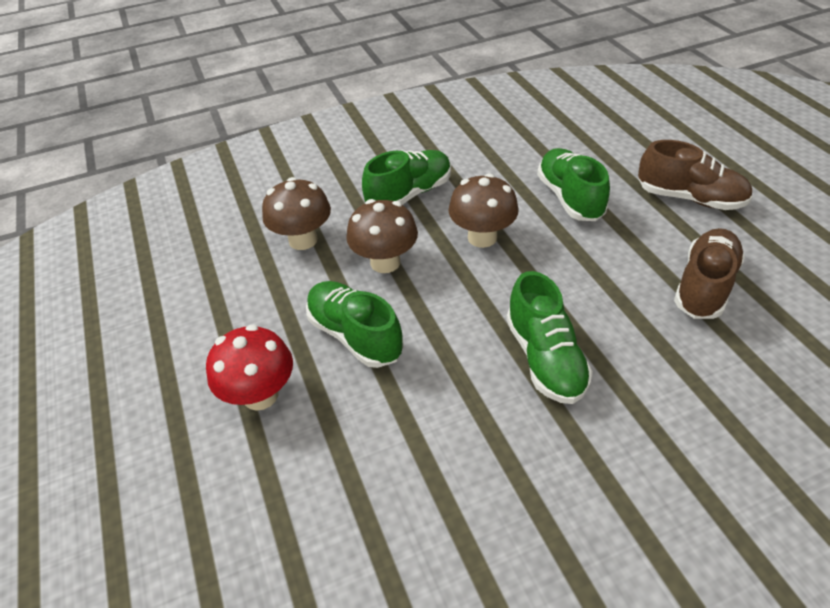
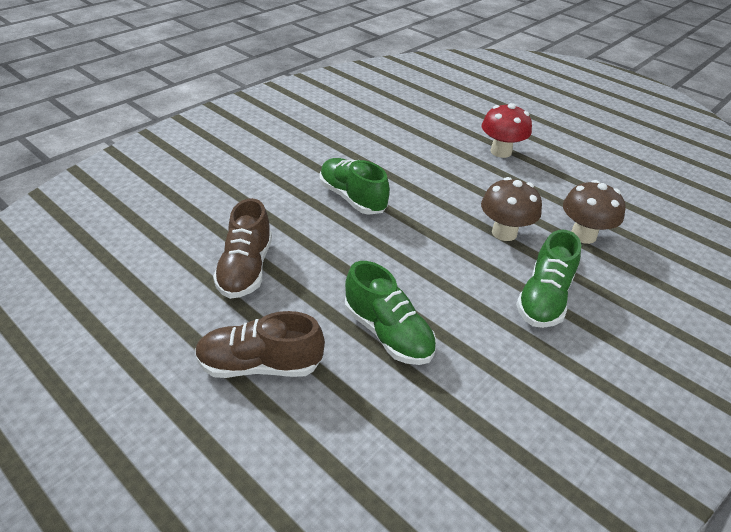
camera: 150 degrees right, 5 degrees down
(355, 335) = (479, 186): green shoe -> none
(482, 237) = (445, 270): brown mushroom -> none

